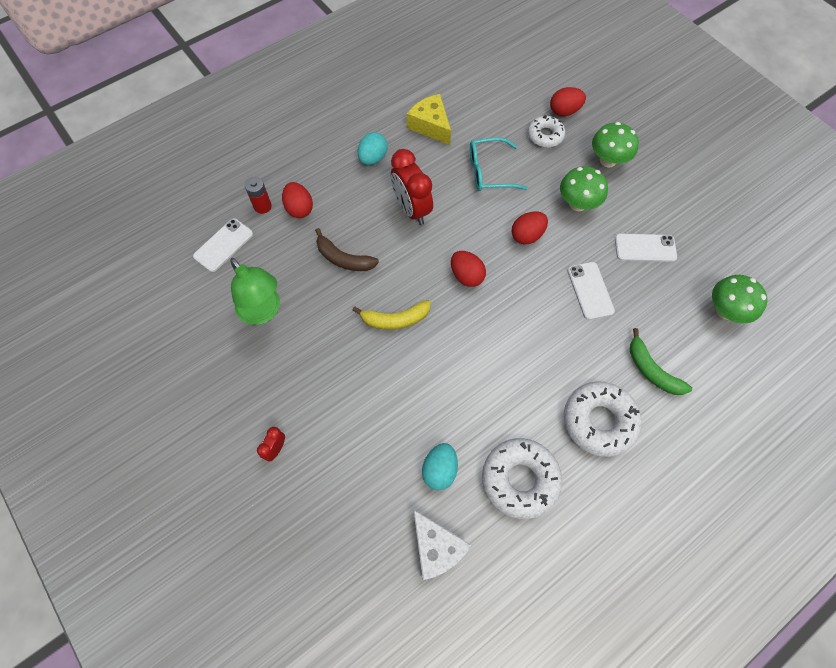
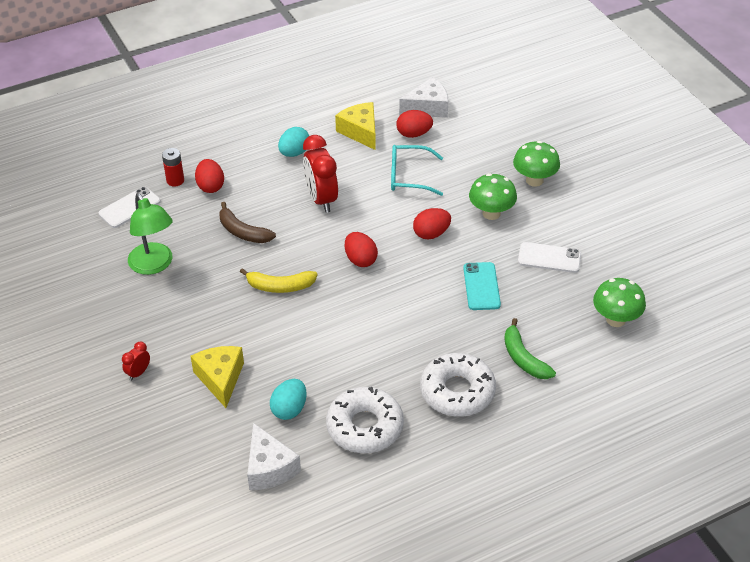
camera: 10 degrees right, 20 degrees down
(361, 443) = (220, 379): none -> yellow cheese
(488, 90) = (428, 108): none -> white cheese
(545, 135) = (475, 152): white donut -> none
(564, 111) = (502, 133): red egg -> red egg (414, 134)
(590, 290) = (481, 286): white phone -> turquoise phone

